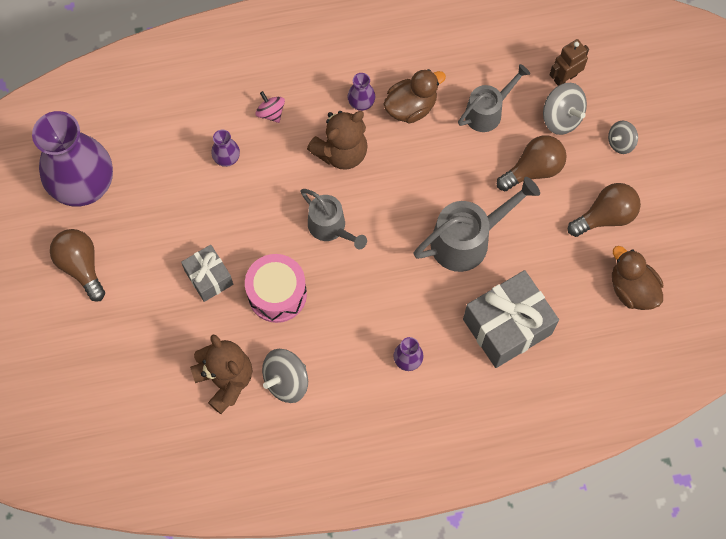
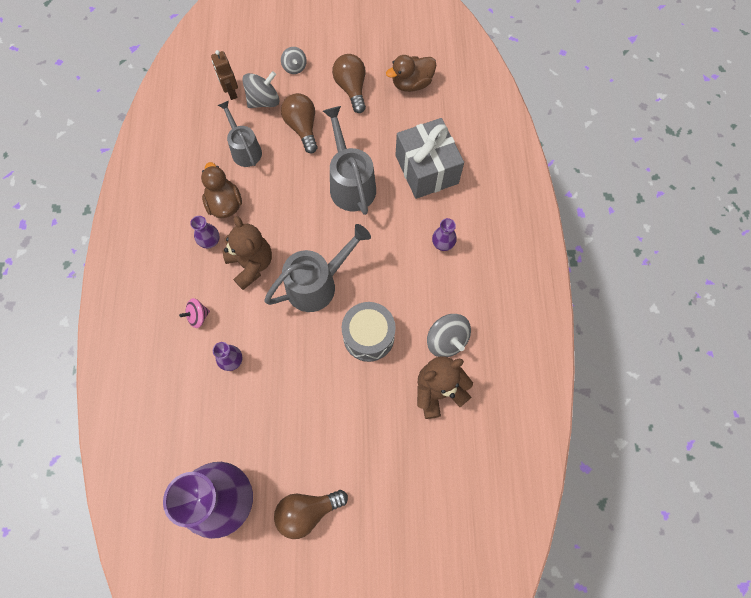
camera: 80 degrees left, 0 degrees up
(209, 277) = (342, 392): grey gift -> none
(277, 294) = (368, 336): pink drum -> grey drum
(331, 228) = (318, 283): grey watering can -> grey watering can, size x1.51

